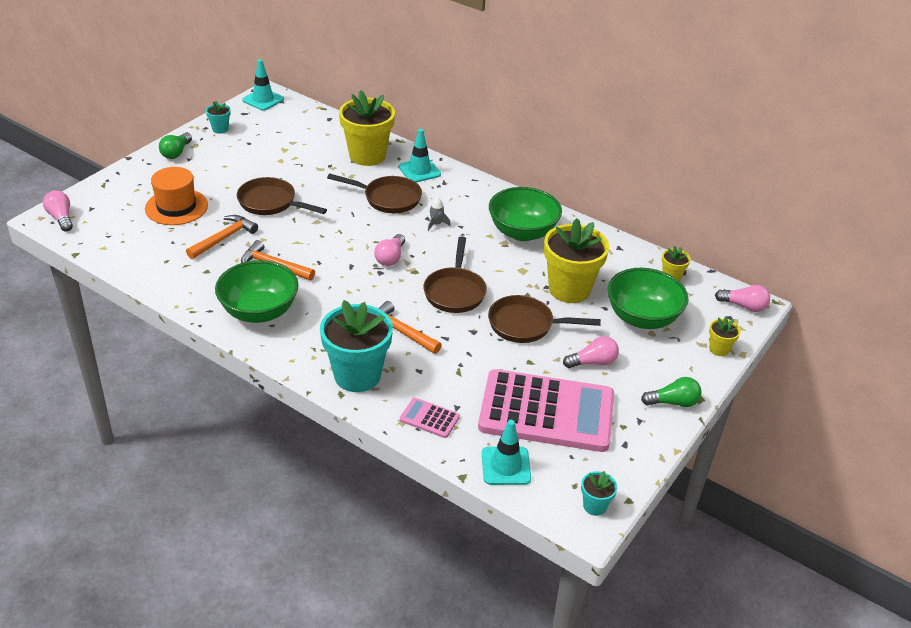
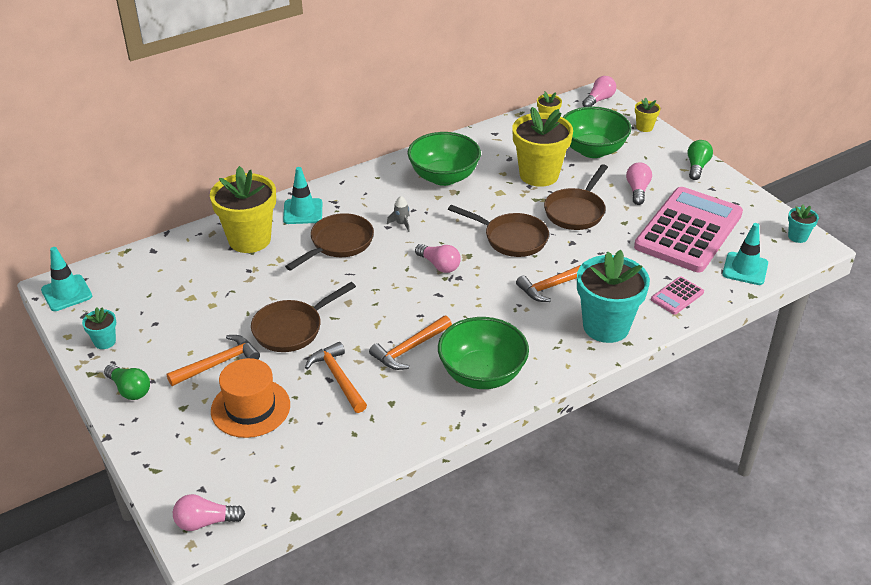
camera: 65 degrees left, 0 degrees up
(217, 180) = (218, 363): none -> orange hammer

